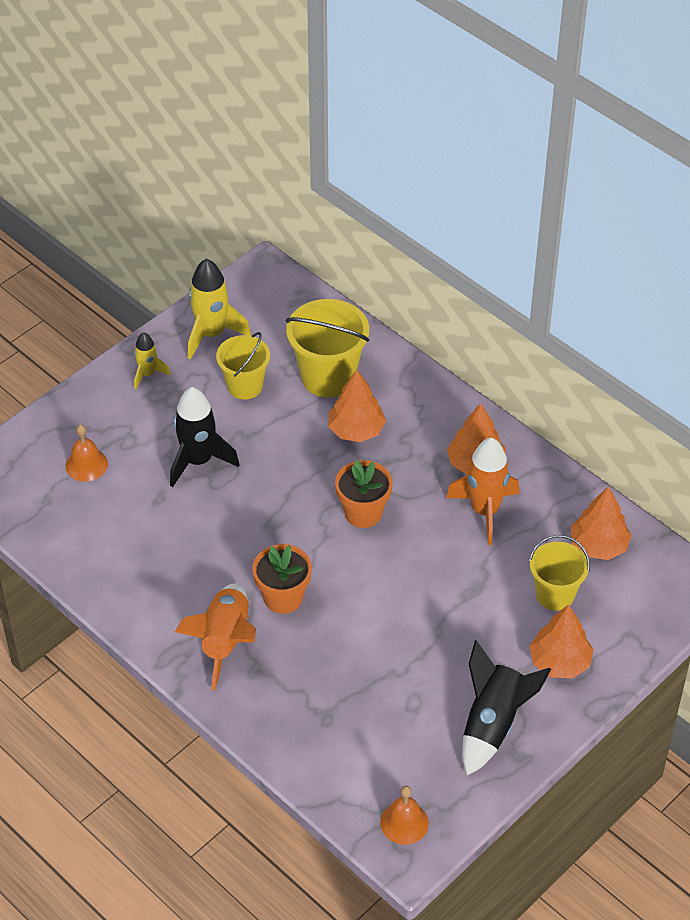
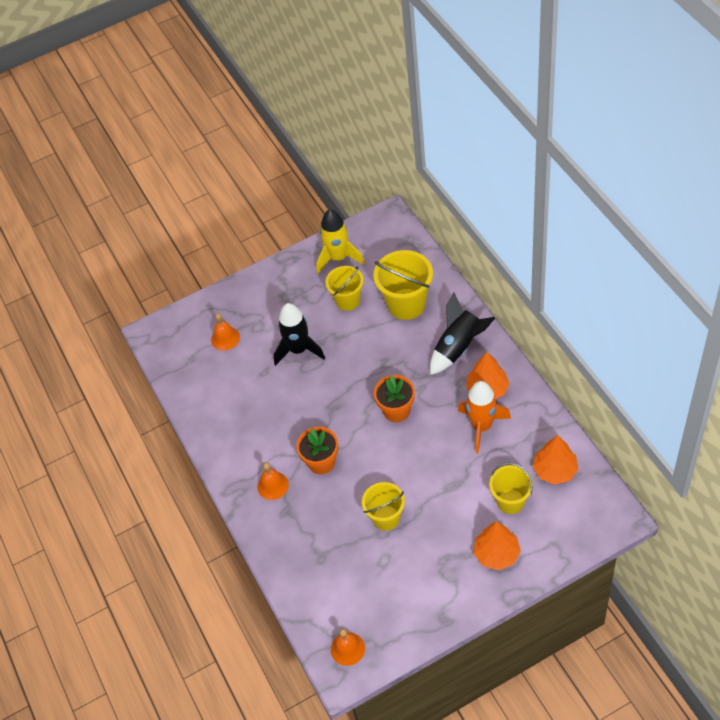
camera: 25 degrees right, 5 degrees up
(148, 374) = (286, 280): yellow rocket -> none
(225, 641) = (273, 485): orange rocket -> orange bell
(356, 430) = (412, 348): orange tree -> none
(397, 649) = (386, 518): none -> yellow bucket
(493, 724) = (433, 589): black rocket -> black rocket (458, 347)

